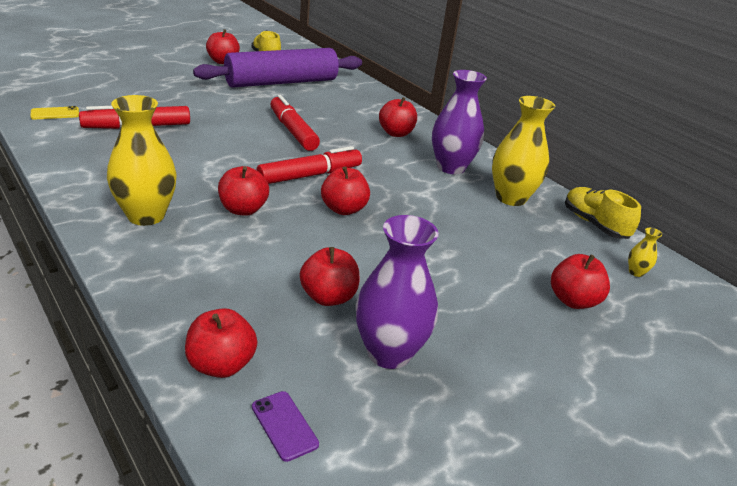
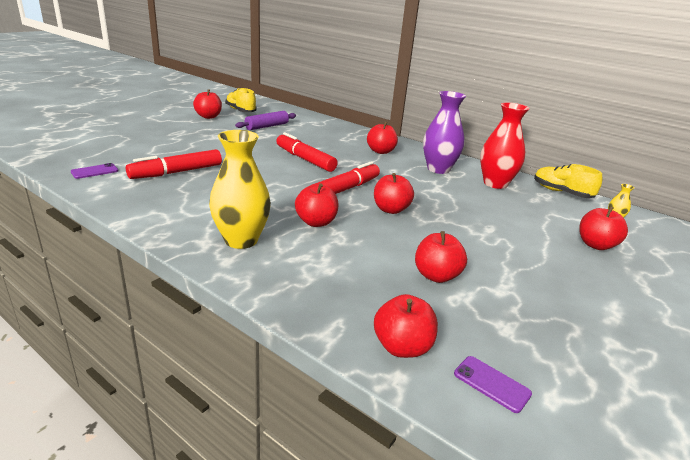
camera: 15 degrees left, 5 degrees down
(55, 113) = (95, 171): yellow phone -> purple phone
(281, 82) = (267, 126): purple rolling pin -> purple rolling pin, size x0.50
(389, 353) = (515, 308): purple vase -> none
(511, 198) = (495, 184): yellow vase -> red vase

